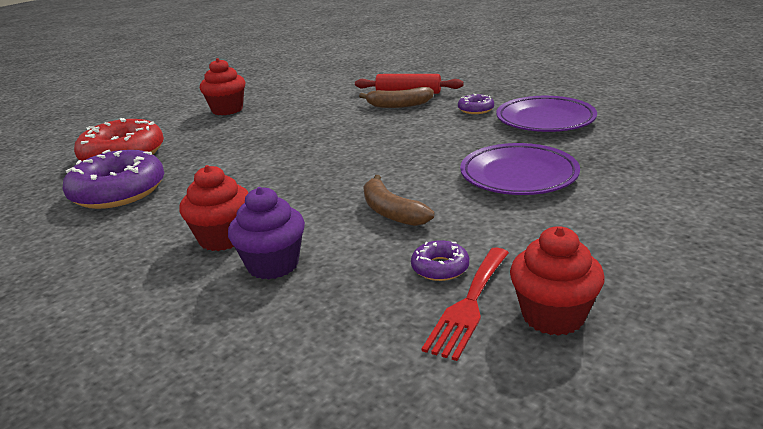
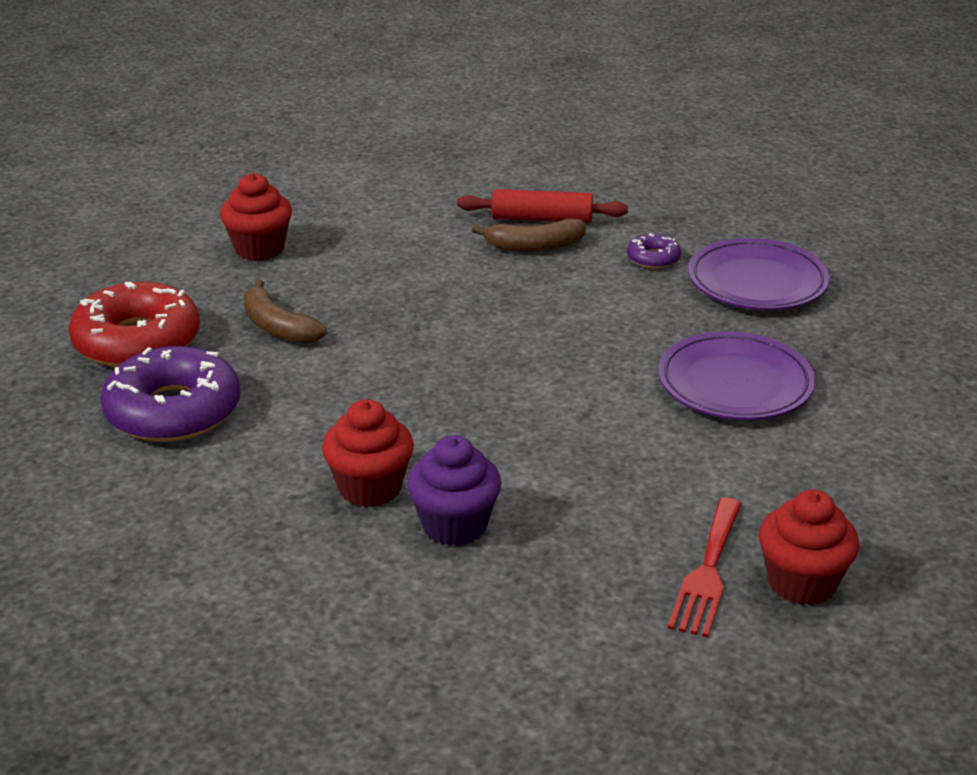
camera: 10 degrees left, 5 degrees up
(391, 212) = (581, 444): brown banana -> brown banana (278, 327)
(440, 268) = (663, 525): purple donut -> none

